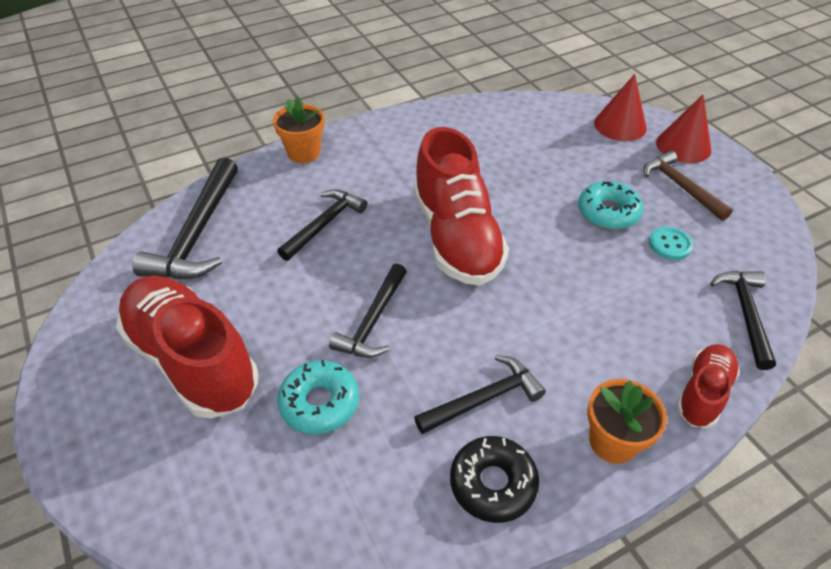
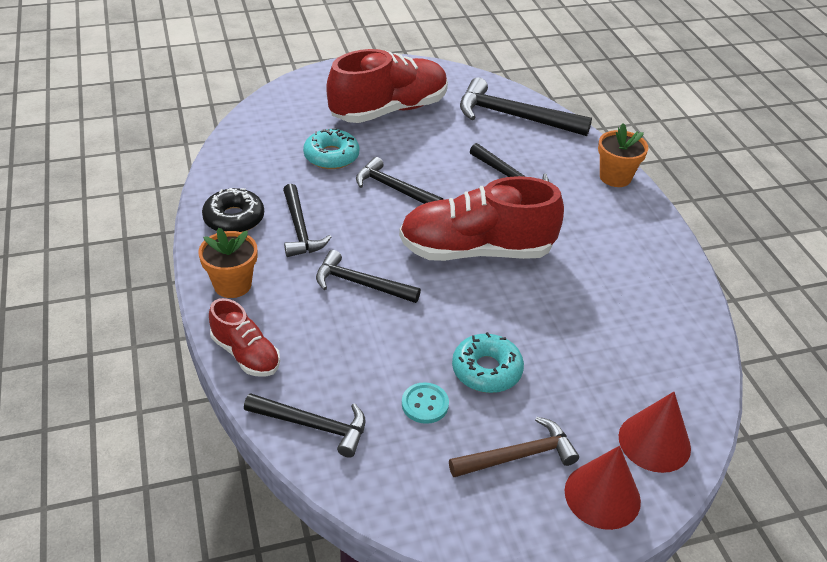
camera: 100 degrees right, 5 degrees down
(549, 318) = (360, 284): none -> black hammer

